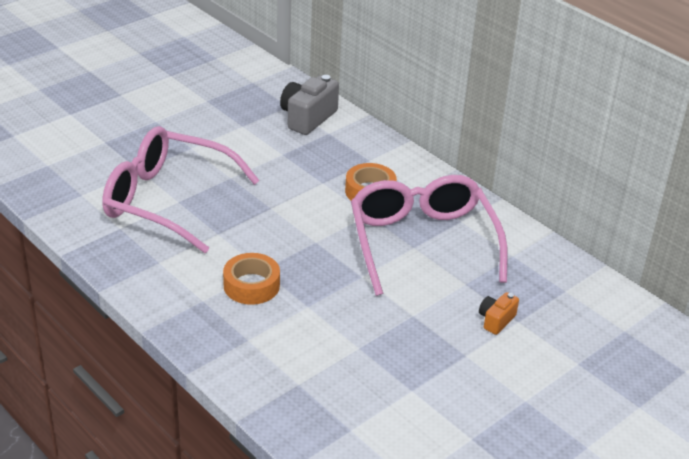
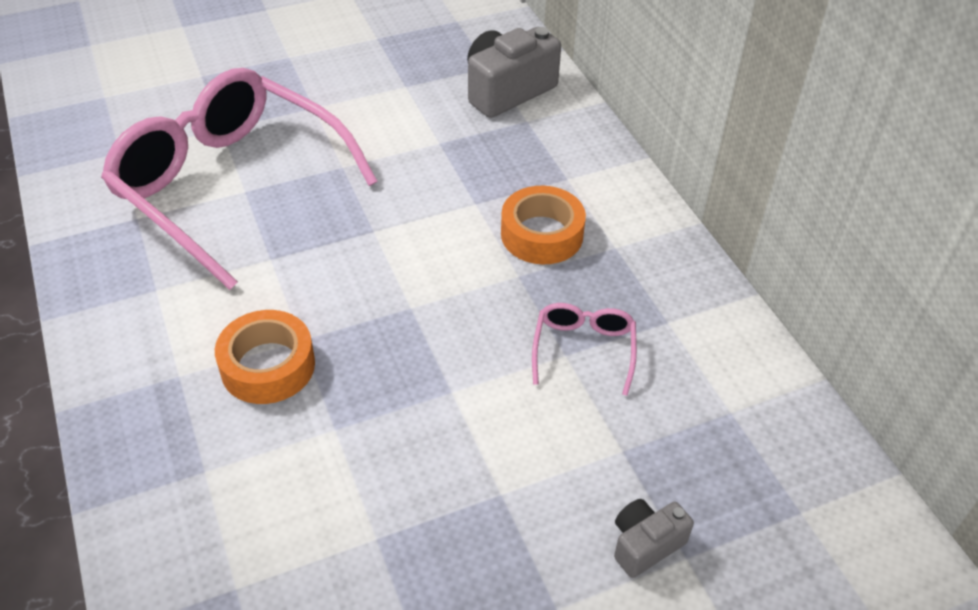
camera: 20 degrees right, 10 degrees up
(422, 243) = (583, 350): pink glasses -> pink glasses, size x0.41
(496, 320) = (645, 545): orange camera -> grey camera

